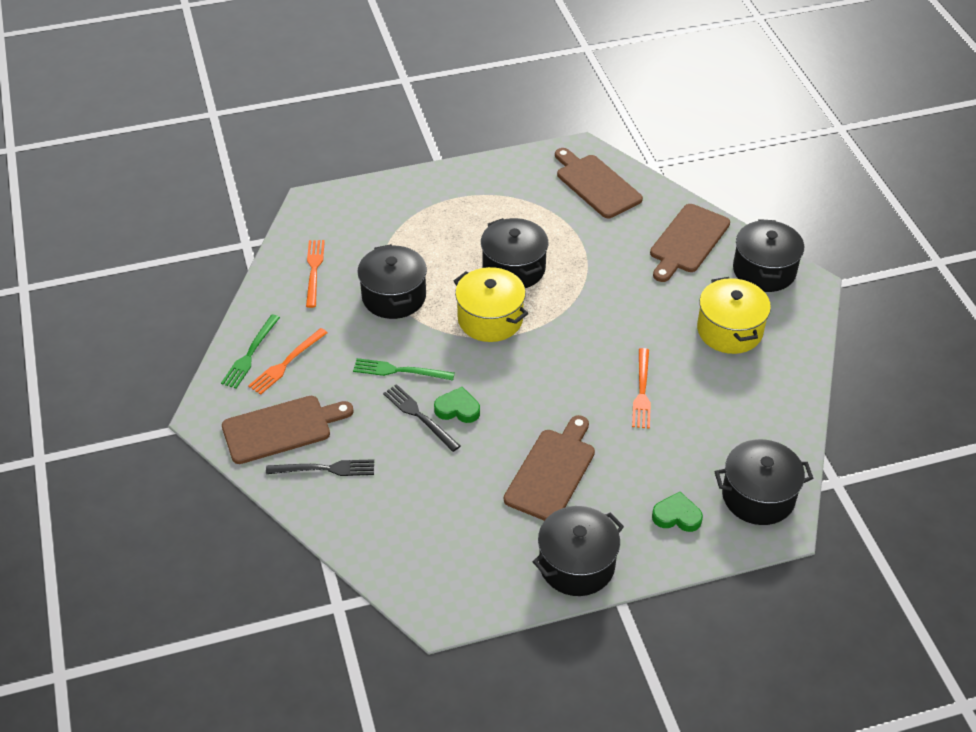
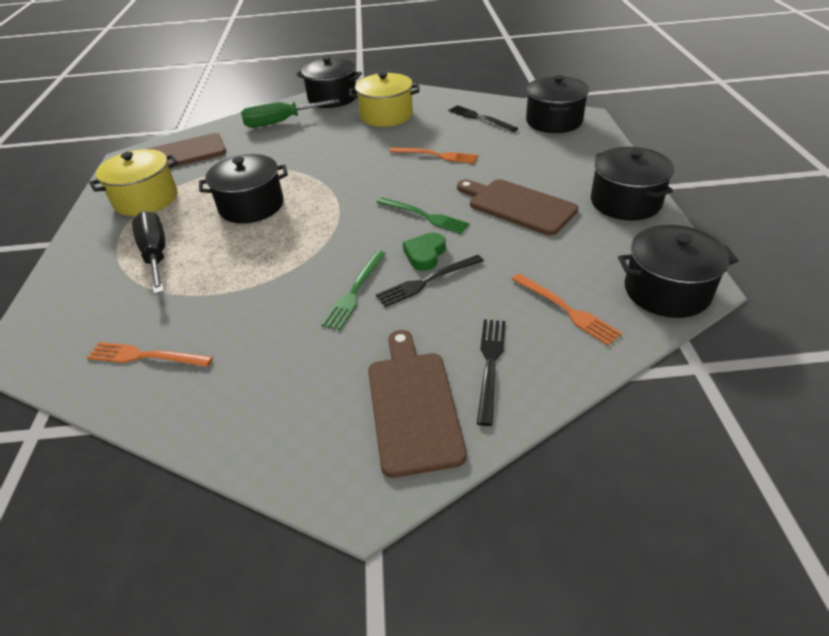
camera: 75 degrees left, 5 degrees down
(250, 354) = (260, 435): green fork -> green fork (424, 216)
(286, 363) = (297, 394): orange fork -> orange fork (566, 310)
(394, 296) = (238, 288): black pot -> black pot (666, 291)
(430, 231) = (156, 255): none -> black screwdriver
(490, 319) = (311, 225): yellow pot -> yellow pot (146, 199)
(677, 516) = (572, 153): green heart -> none
(688, 241) = (280, 122): brown cutting board -> green screwdriver
(747, 421) = (480, 118): none -> black fork

